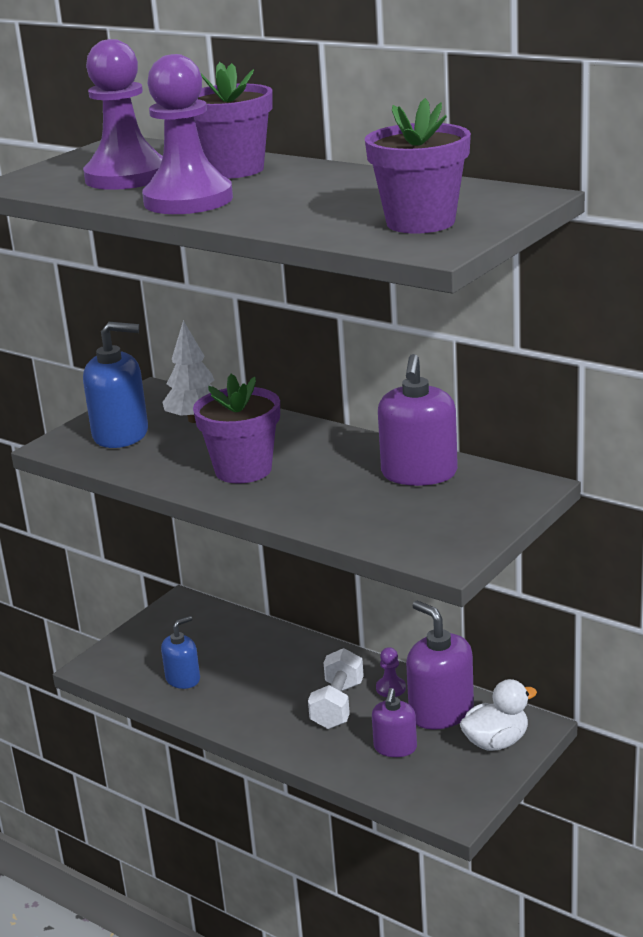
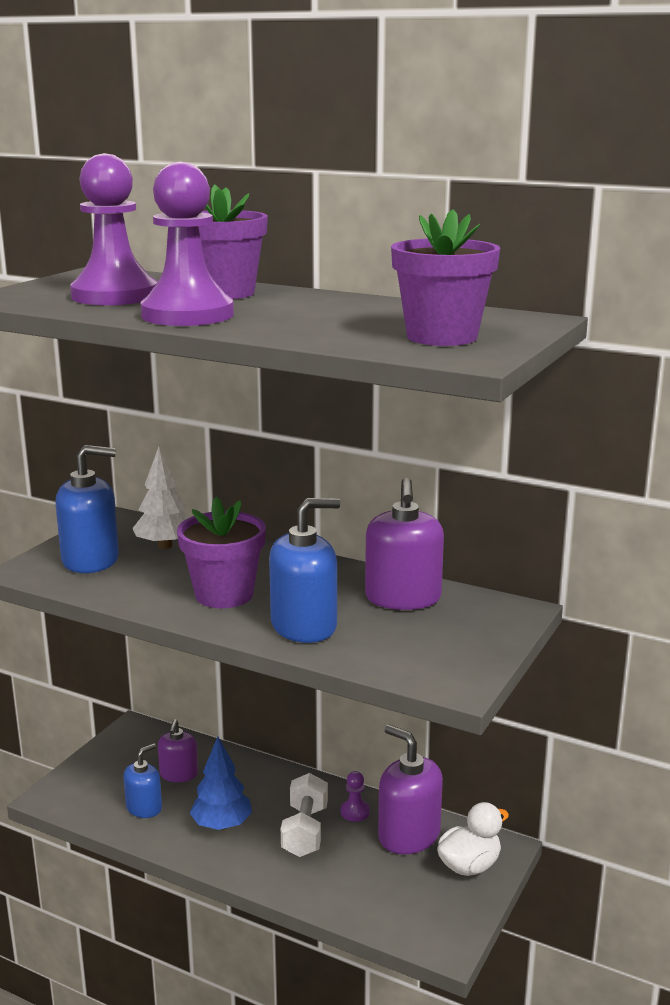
camera: 10 degrees left, 5 degrees down
(256, 697) = (222, 825): none -> blue tree
(314, 501) = (304, 626): none -> blue soap dispenser
(395, 747) = (370, 875): purple soap dispenser -> purple soap dispenser (179, 774)

